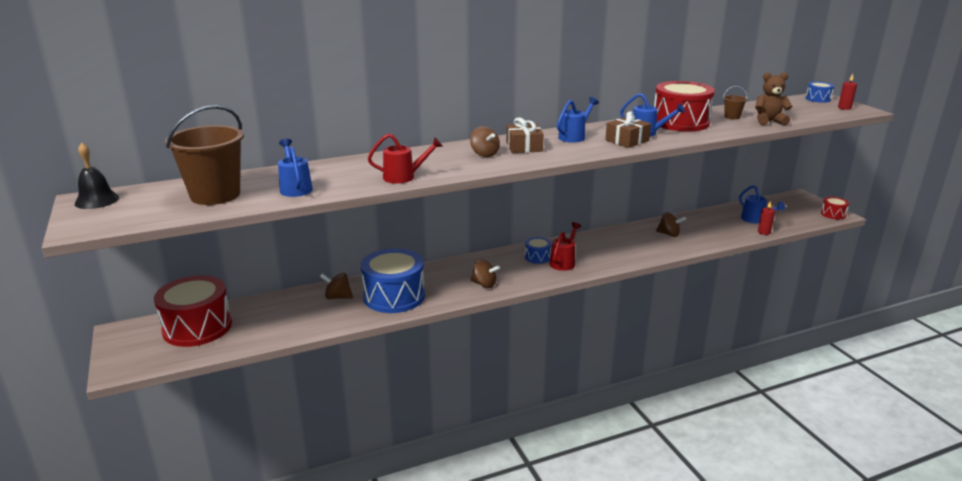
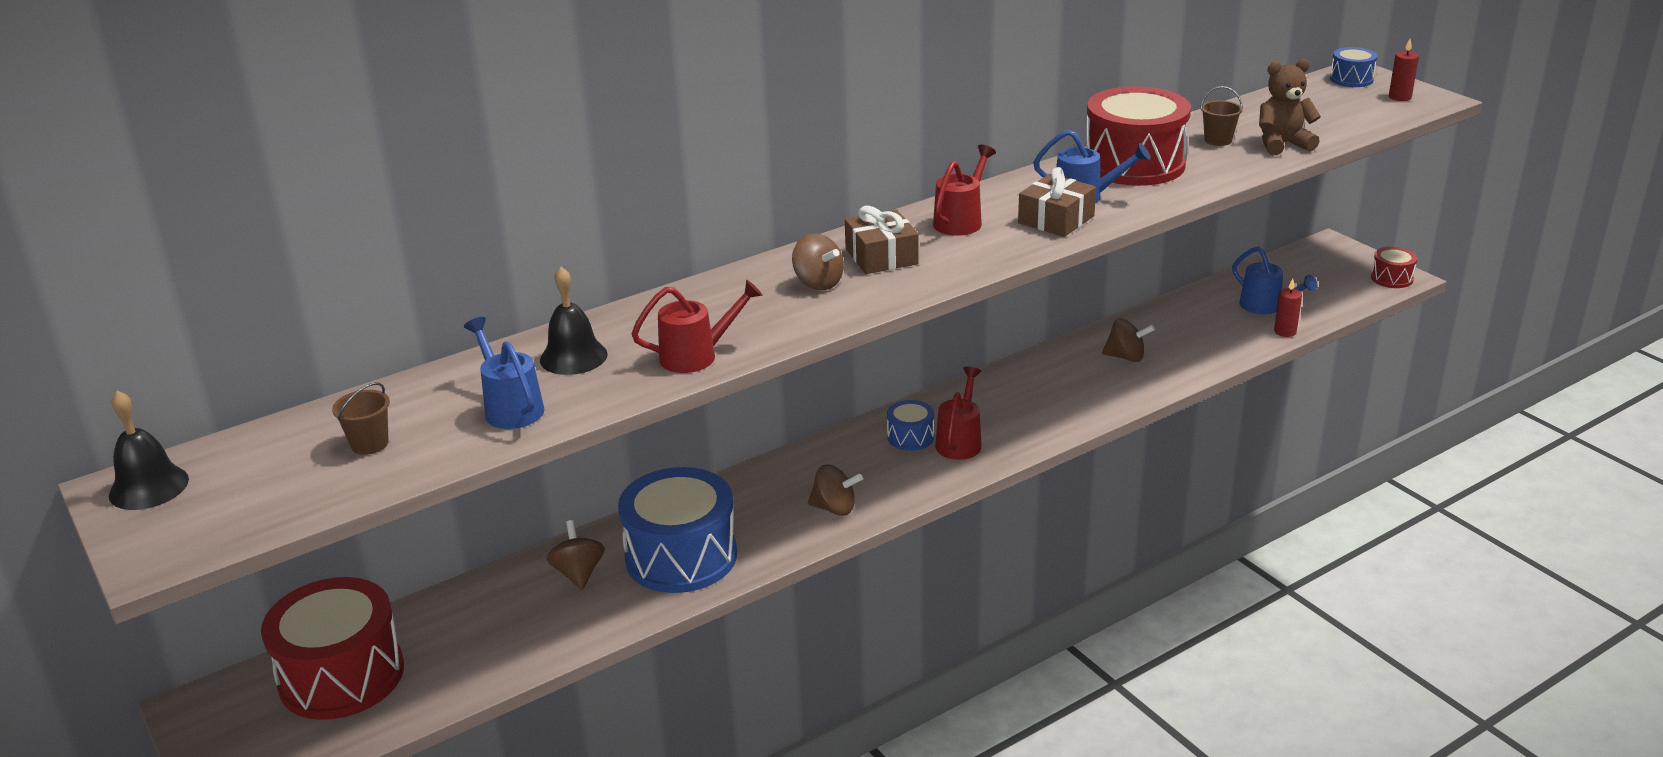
camera: 10 degrees left, 5 degrees up
(215, 195) = (370, 444): brown bucket -> brown bucket, size x0.42
(338, 297) = (578, 573): brown spinning top -> brown spinning top turned 75 degrees clockwise
(340, 171) = (573, 357): none -> black bell
(574, 136) = (961, 221): blue watering can -> red watering can

